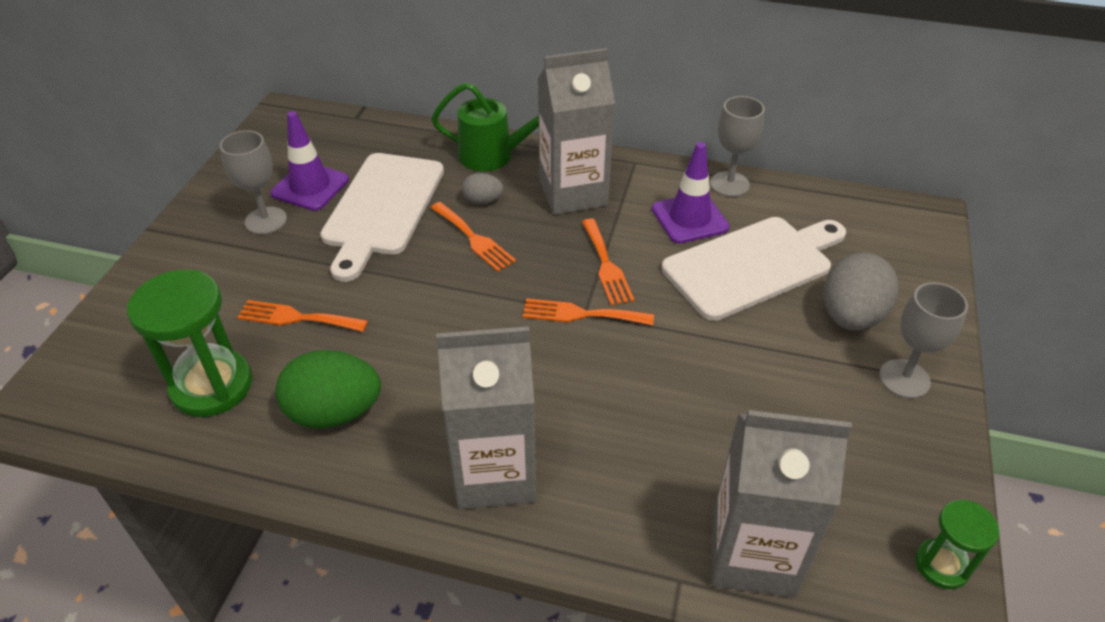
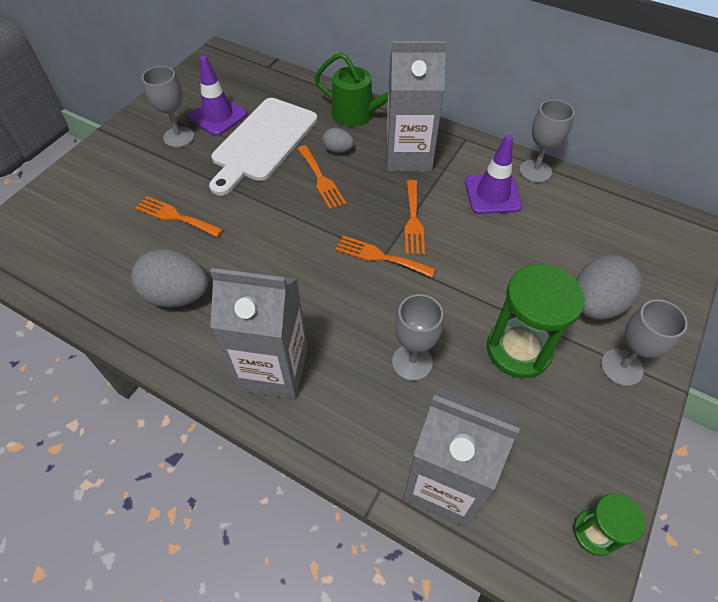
camera: 15 degrees right, 10 degrees up
(212, 386) = (102, 256): green hourglass -> green hourglass (518, 350)
(334, 412) = (177, 295): green egg -> grey egg
(664, 427) = (412, 362): none -> grey goblet
(752, 265) = (529, 243): white cutting board -> none

